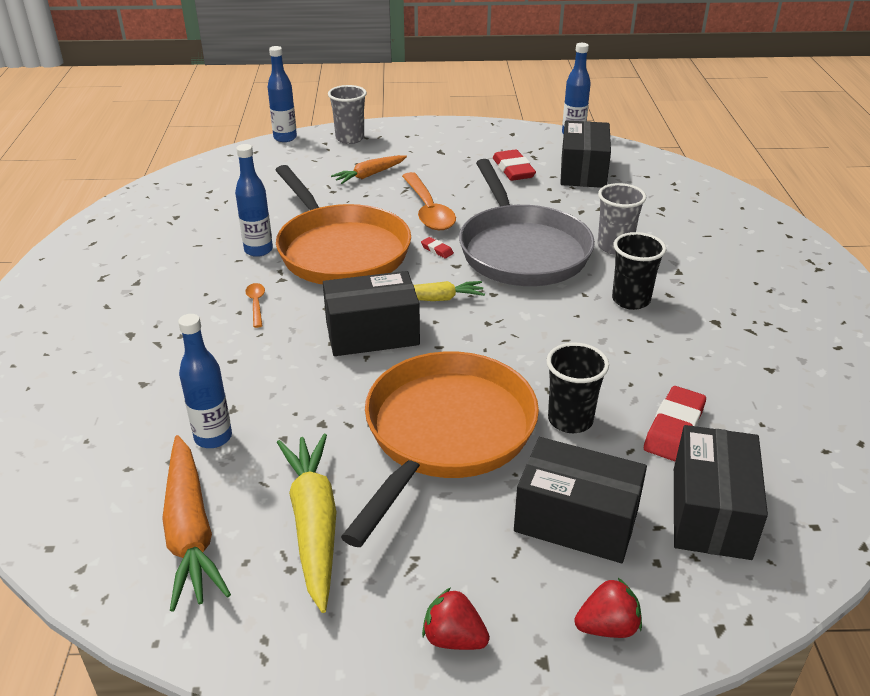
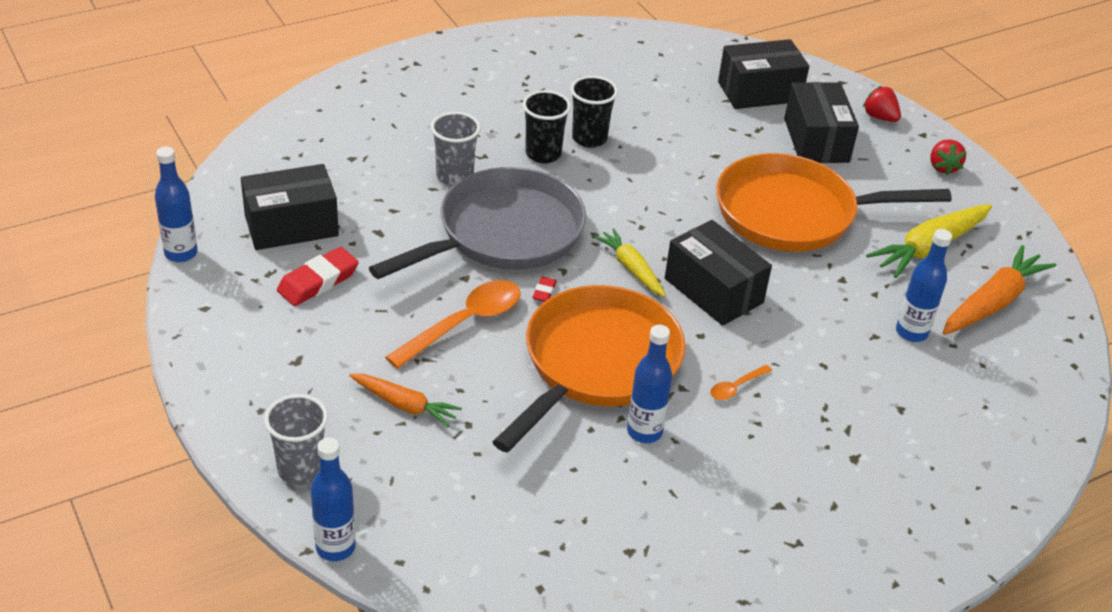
camera: 120 degrees left, 5 degrees up
(570, 420) = (726, 159): black cup -> black cup (589, 138)
(674, 428) = (693, 113): red eraser -> none

